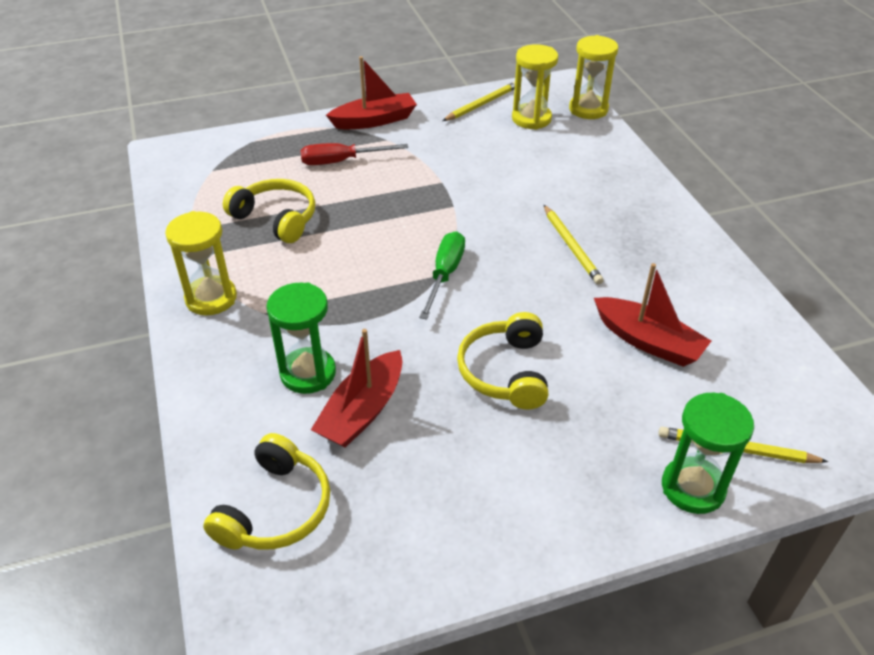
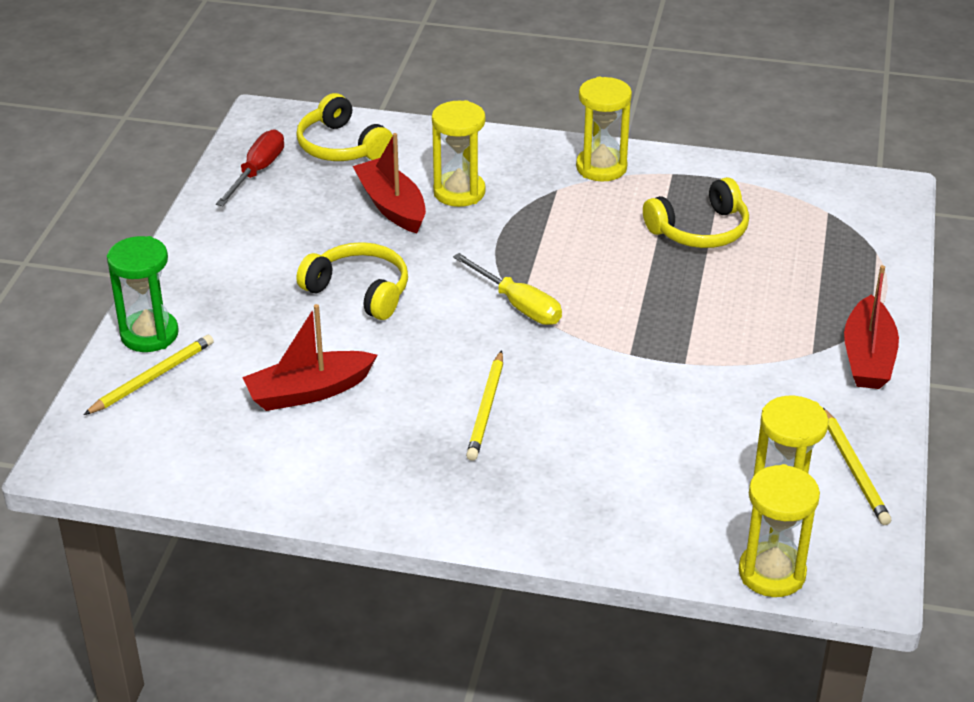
camera: 120 degrees right, 5 degrees down
(308, 373) = (459, 192): green hourglass -> yellow hourglass
(341, 161) = (784, 302): red screwdriver -> red screwdriver (257, 171)
(445, 274) = (518, 305): green screwdriver -> yellow screwdriver
(571, 246) = (486, 409): yellow pencil -> yellow pencil turned 90 degrees counterclockwise

